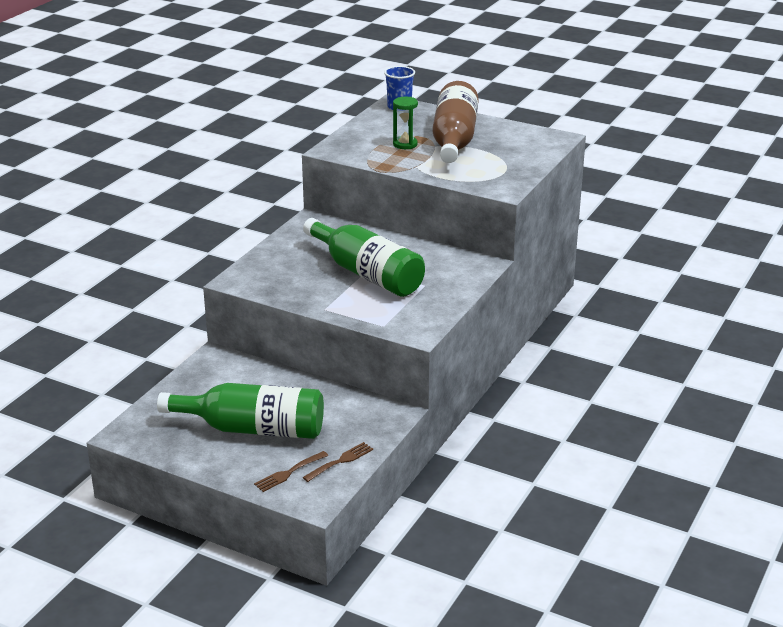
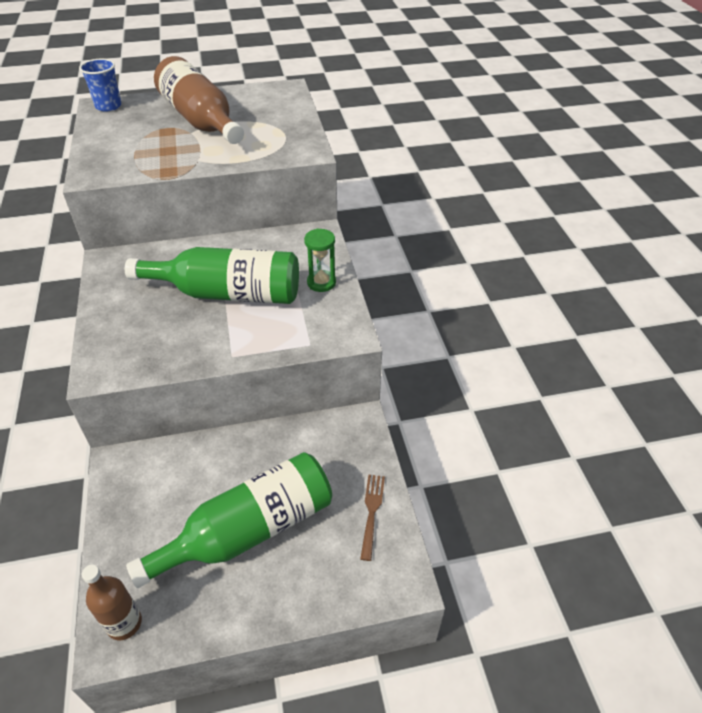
camera: 40 degrees left, 15 degrees up
(139, 431) = (124, 623): none -> brown bottle
(289, 472) = (340, 562): brown fork -> none
(405, 144) = (160, 141): green hourglass -> green hourglass (321, 282)

